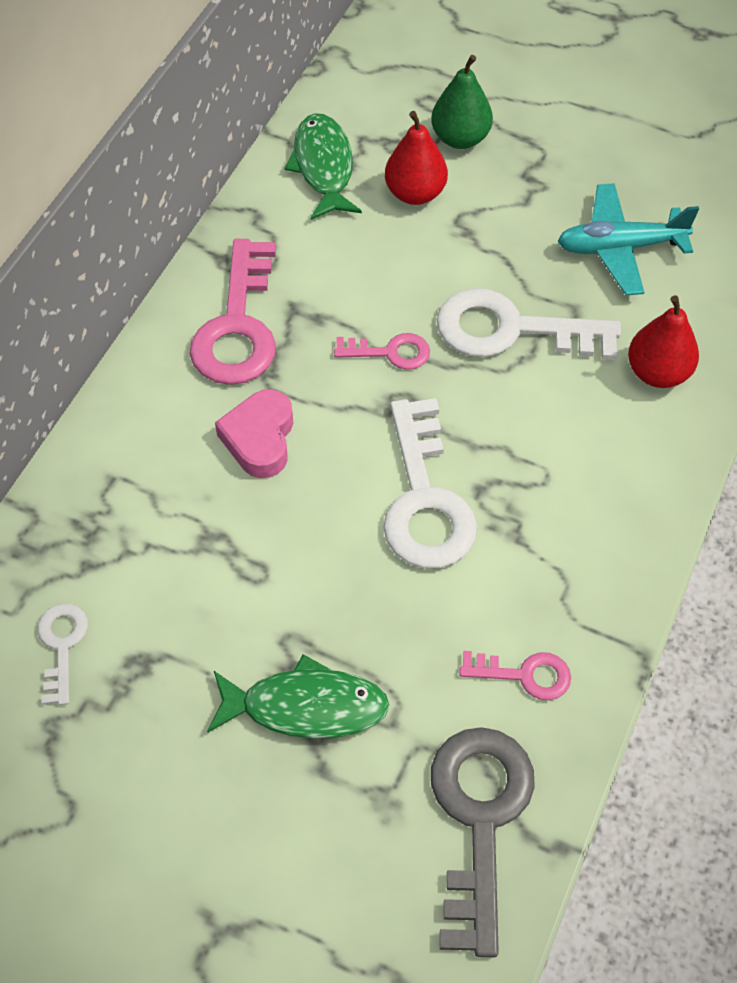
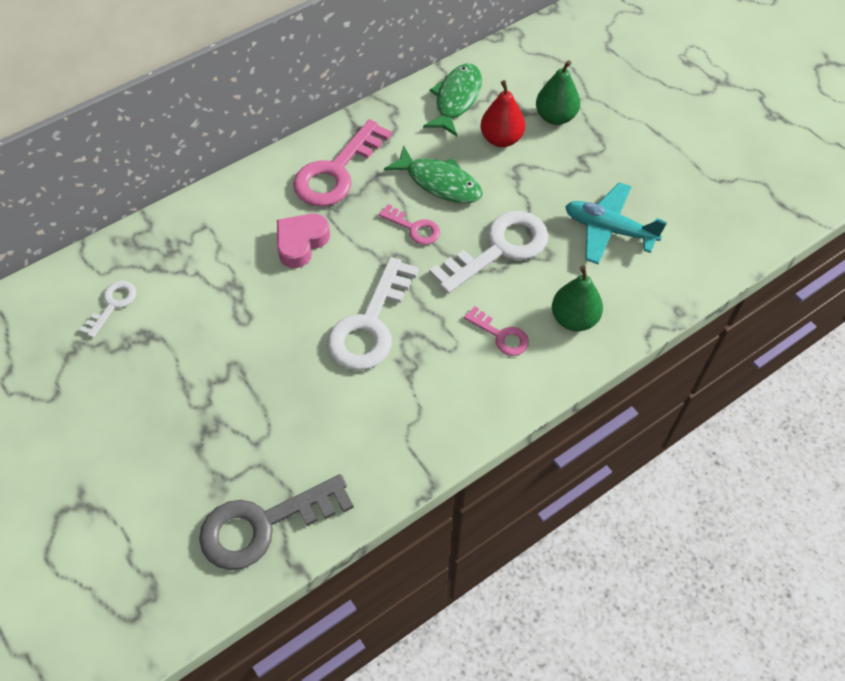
camera: 30 degrees right, 0 degrees up
(305, 706) = (215, 407): green fish -> green fish (439, 182)
(479, 819) = (263, 525): grey key -> grey key turned 150 degrees counterclockwise
(511, 330) = (499, 249): white key -> white key turned 105 degrees clockwise
(524, 675) = (352, 457): pink key -> pink key (501, 335)
(657, 372) = (574, 319): red pear -> green pear

